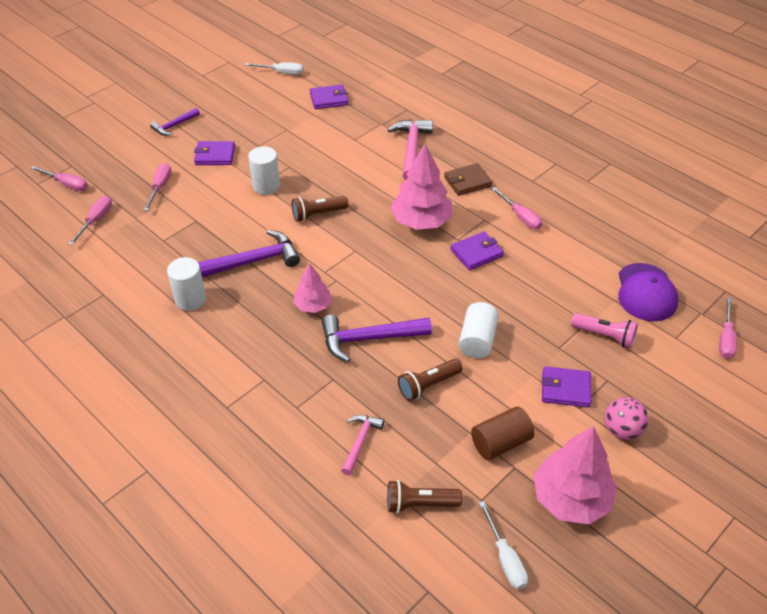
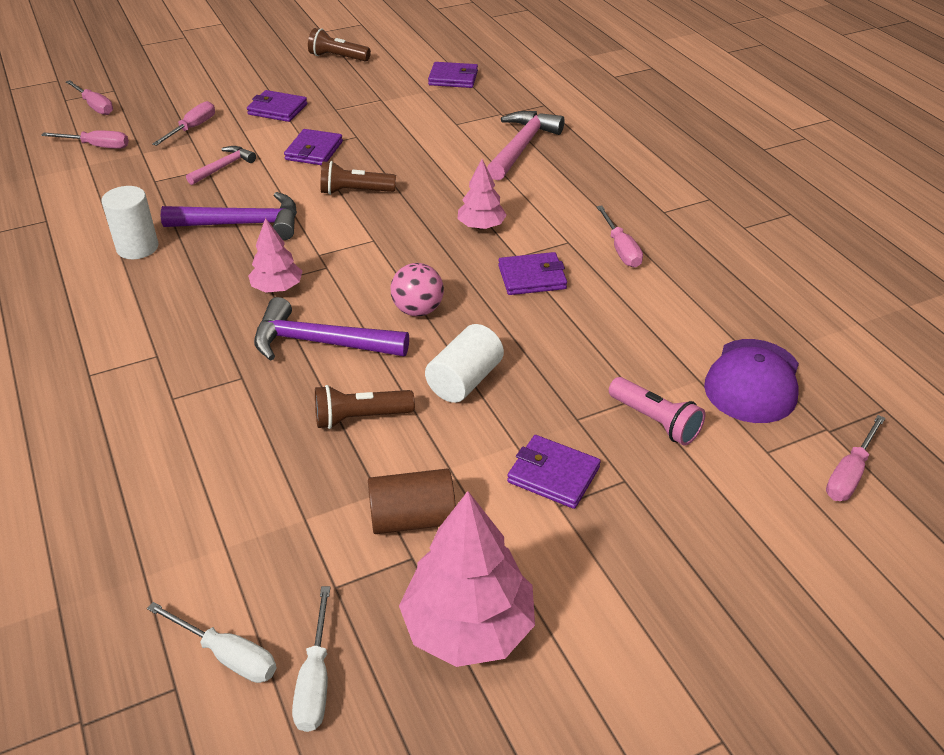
camera: 20 degrees right, 5 degrees down
(96, 220) = (97, 146): pink screwdriver -> pink screwdriver turned 60 degrees clockwise
(174, 126) = (254, 73): purple hammer -> none
(266, 186) = (314, 151): white cylinder -> purple wallet
(281, 72) = (415, 43): white screwdriver -> white screwdriver (227, 655)
(360, 442) = (221, 462): pink hammer -> pink hammer (223, 167)
(420, 504) = (245, 565): brown flashlight -> brown flashlight (338, 57)
(421, 221) = (481, 226): pink tree -> pink tree, size x0.57
(467, 182) = (572, 195): brown wallet -> none
(622, 430) = (606, 554): pink ball -> pink ball (418, 310)

